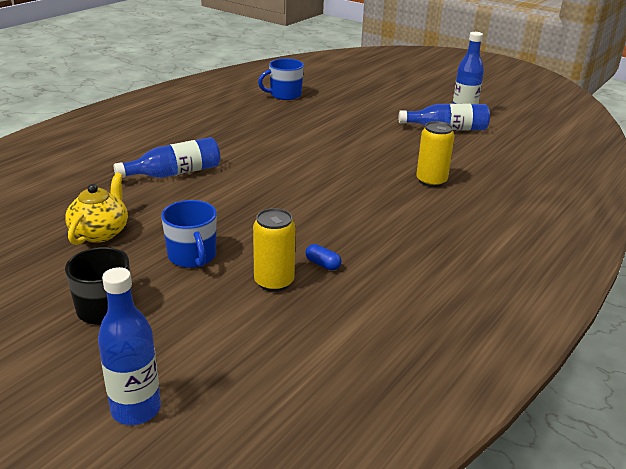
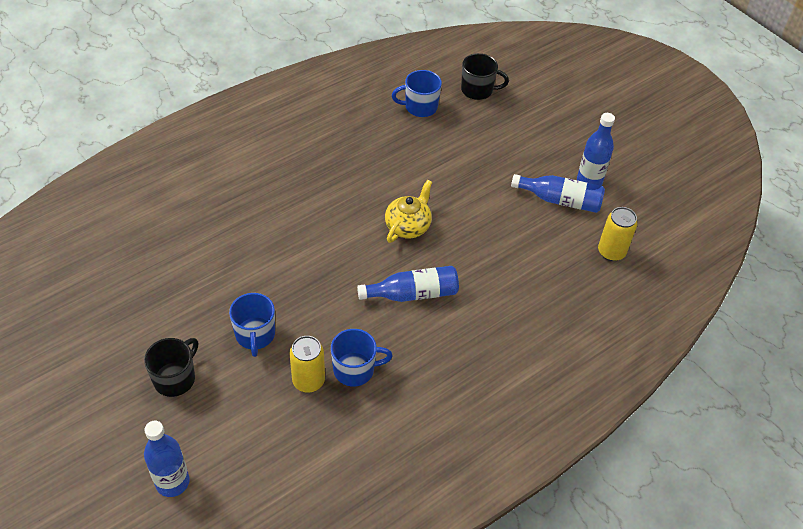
camera: 15 degrees right, 20 degrees up
(100, 232) = (191, 288): yellow teapot -> yellow teapot (408, 226)
(175, 173) = (273, 219): blue bottle -> blue bottle (413, 294)
(322, 264) = (355, 370): blue capsule -> blue mug
(330, 82) = (478, 90): none -> black mug
(431, 181) = (501, 280): yellow can -> yellow can (611, 252)

